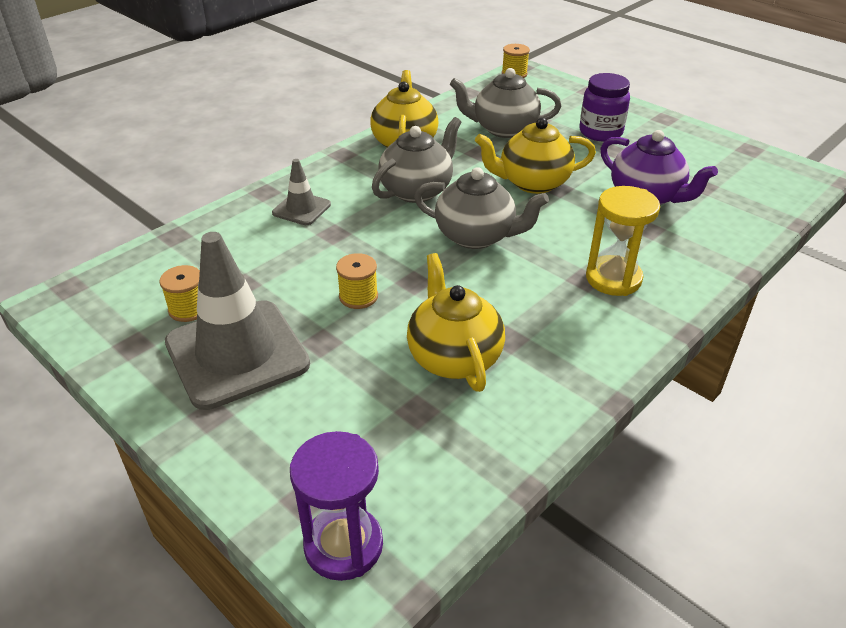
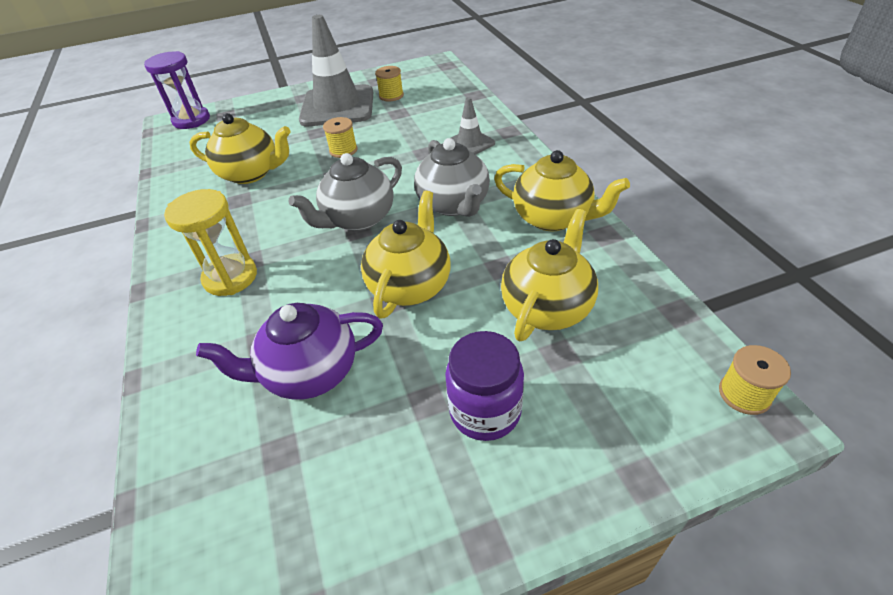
camera: 120 degrees right, 5 degrees up
(503, 129) = (547, 307): grey teapot -> yellow teapot

